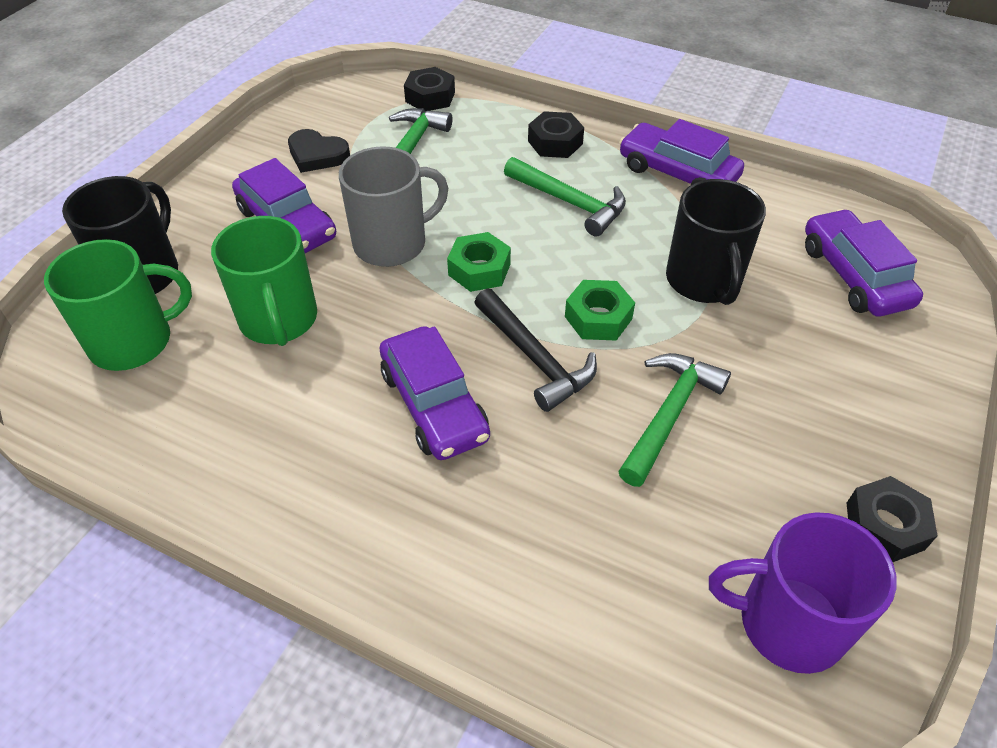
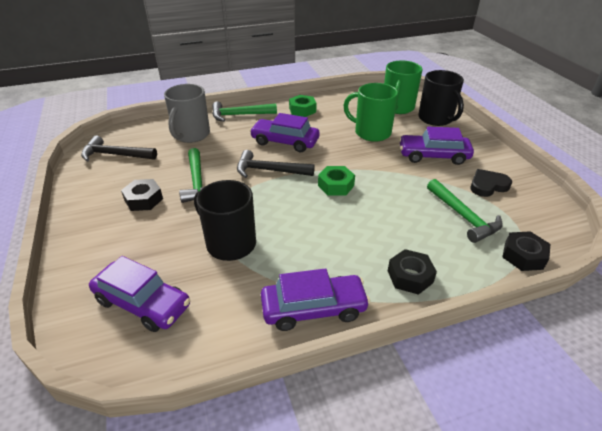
camera: 135 degrees right, 10 degrees down
(392, 243) = (384, 173): grey mug -> grey mug (191, 135)
(569, 202) = (345, 242): green hammer -> green hammer (240, 115)
(598, 318) = (262, 197): green nut -> green nut (302, 110)
(788, 622) = (115, 155): purple mug -> black hammer
(885, 526) = (87, 193): black nut -> black nut (143, 199)

